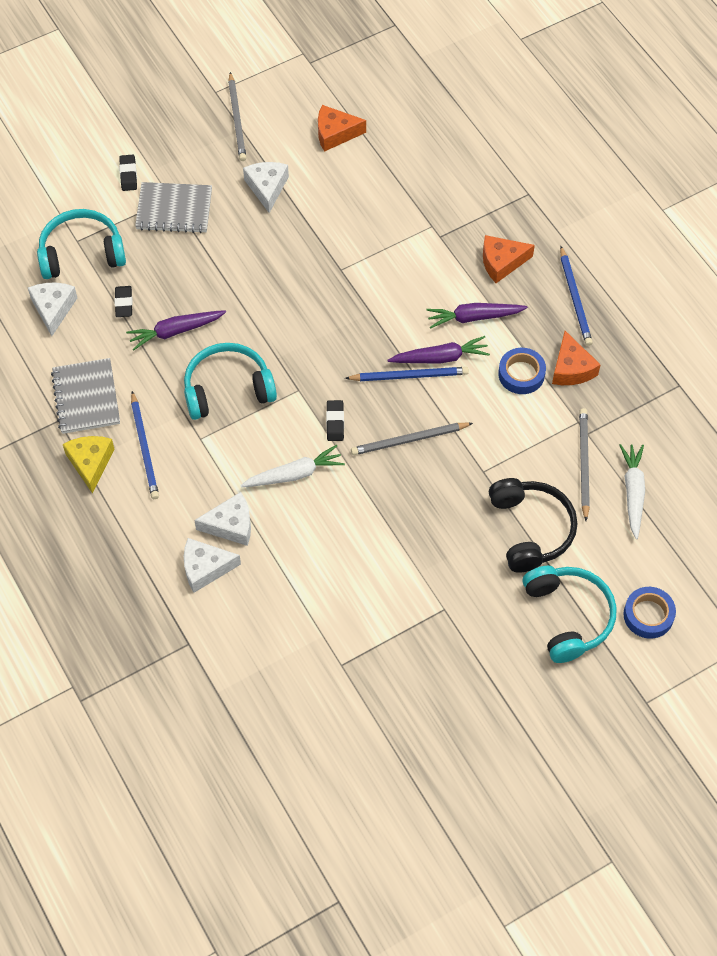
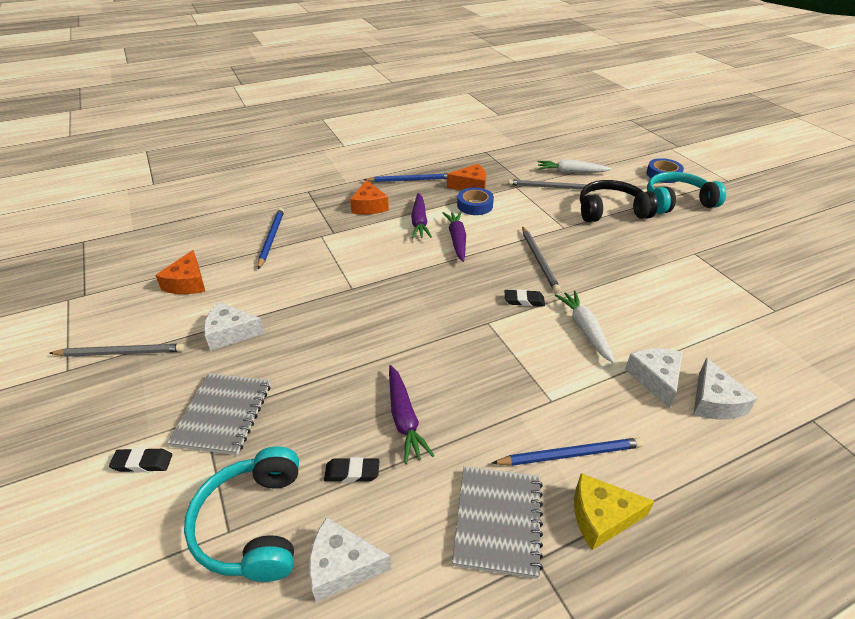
camera: 85 degrees left, 20 degrees down
(86, 397) = (498, 521): grey notebook -> grey notebook turned 75 degrees counterclockwise
(227, 389) = (486, 375): turquoise headphones -> none
(409, 376) = (474, 256): blue pencil -> blue pencil (271, 238)

